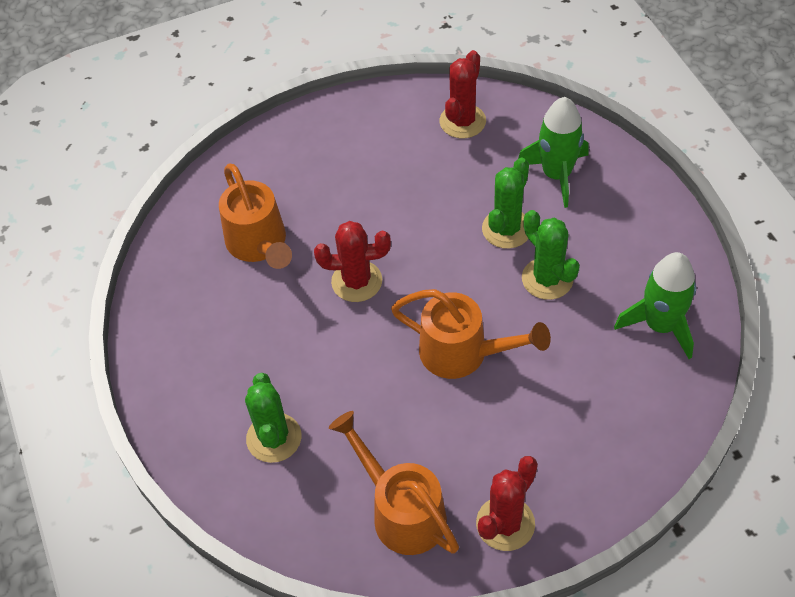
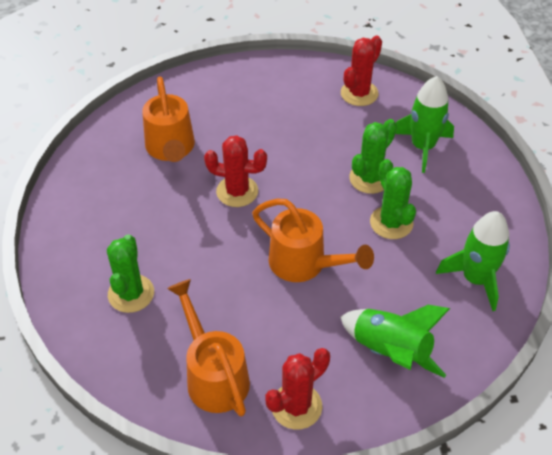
camera: 10 degrees right, 5 degrees down
(590, 434) = (390, 351): none -> green rocket

